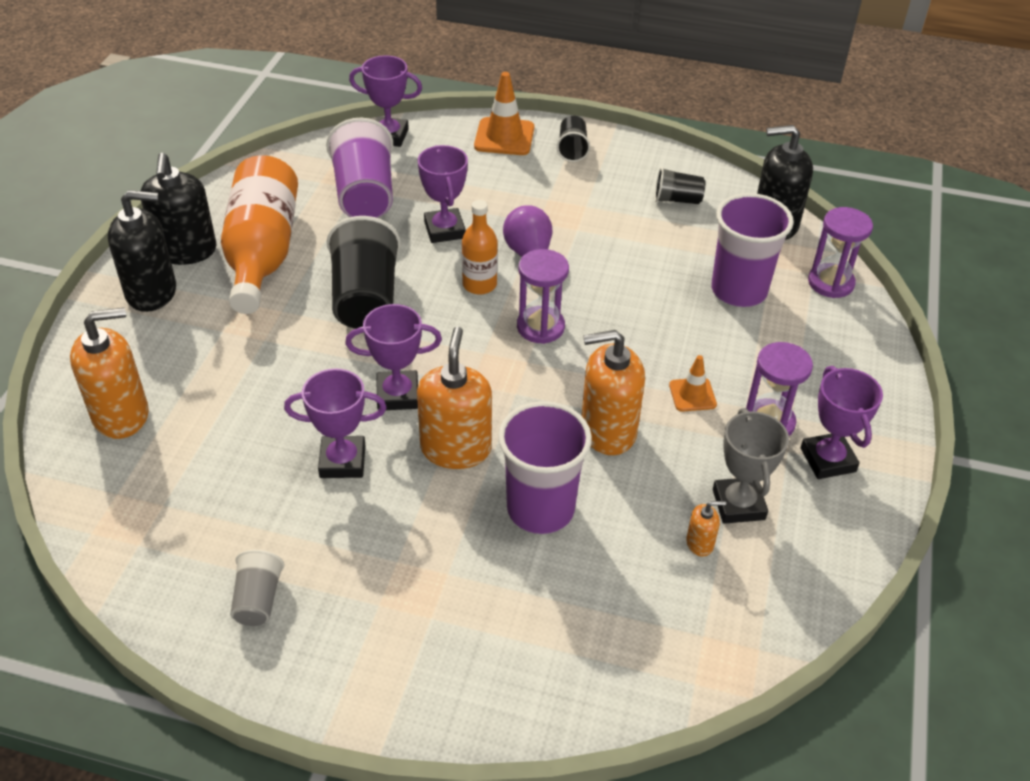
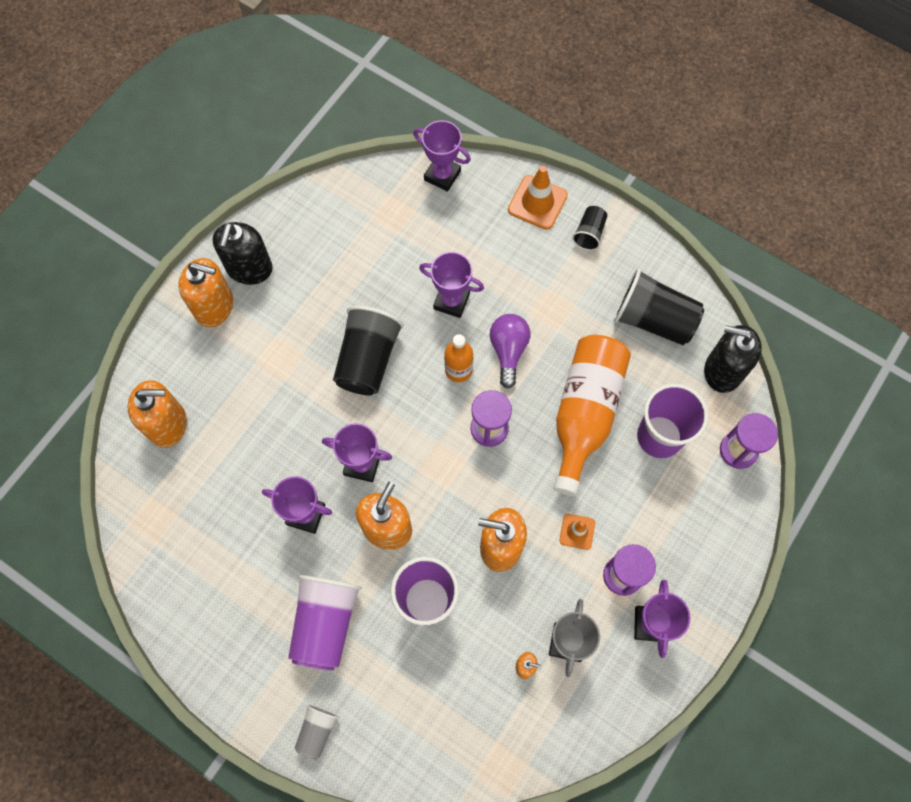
camera: 20 degrees right, 25 degrees up
(152, 292) = (214, 306): black soap dispenser -> orange soap dispenser
(258, 600) = (219, 614): grey cup -> grey cup (317, 731)
(262, 253) = (305, 287): orange bottle -> orange bottle (585, 413)
(364, 195) = (401, 242): purple cup -> purple cup (325, 623)
(444, 230) = (451, 301): purple trophy -> purple trophy turned 75 degrees counterclockwise
(677, 200) = (653, 319): black cup -> black cup, size x1.93

